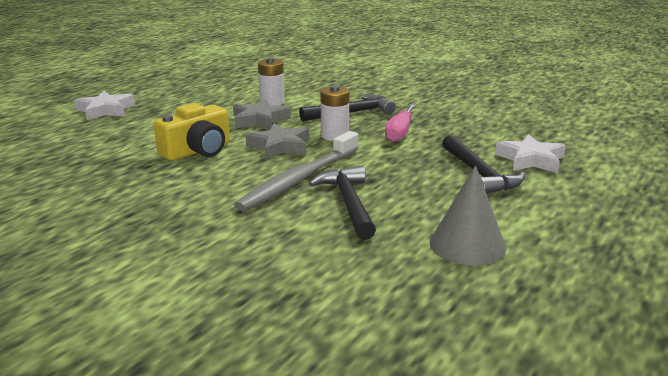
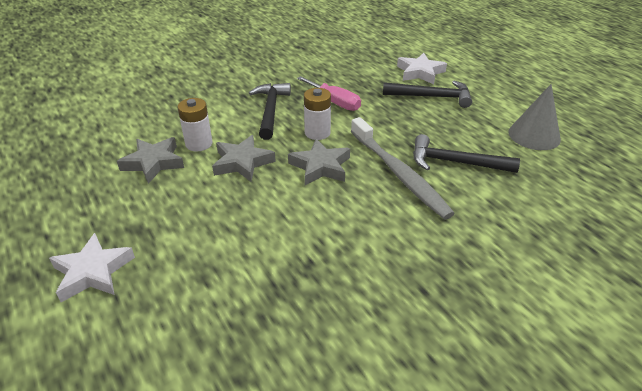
camera: 65 degrees left, 15 degrees up
(198, 151) = (294, 218): yellow camera -> none
(234, 97) = (153, 163): none -> grey star

